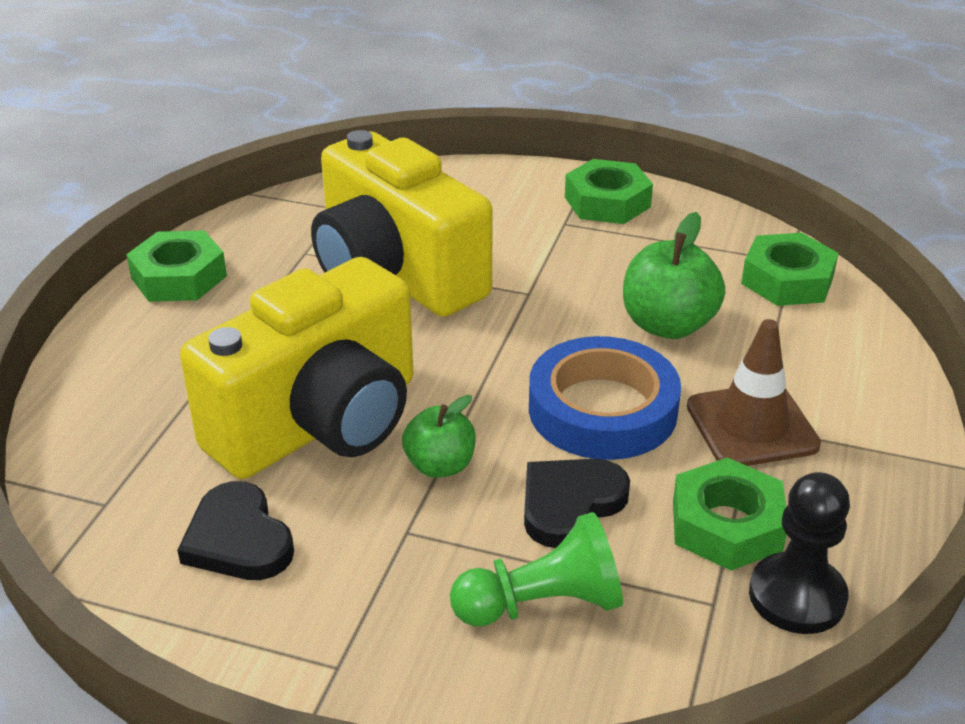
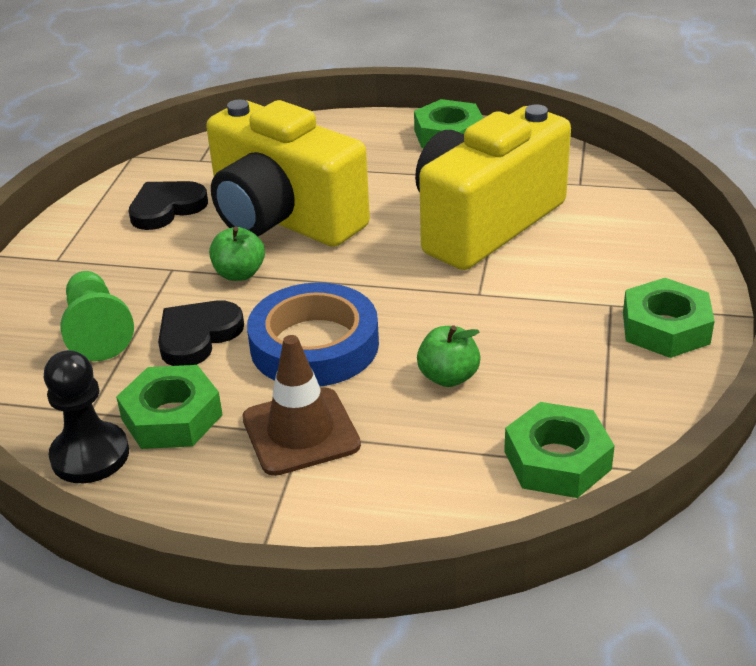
camera: 85 degrees right, 0 degrees up
(570, 504) = (197, 336): black heart -> black heart turned 90 degrees counterclockwise
(668, 325) = (448, 377): green apple -> green apple, size x0.64

